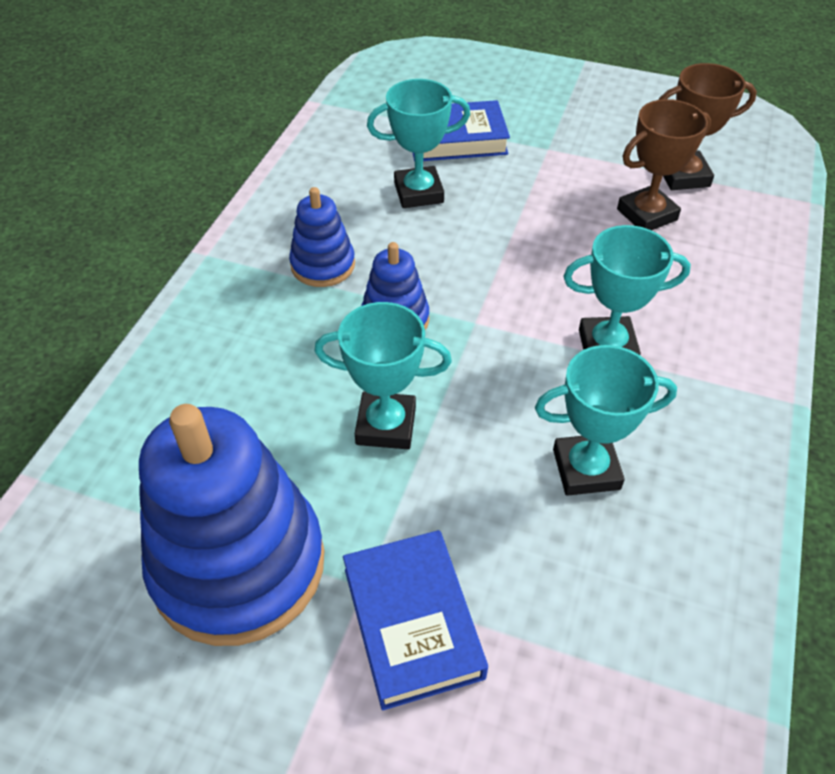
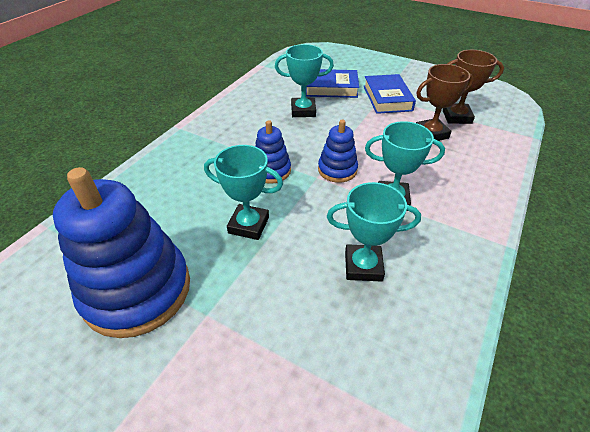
camera: 10 degrees right, 5 degrees down
(323, 265) = (240, 139): blue stacking toy -> blue stacking toy (337, 170)
(412, 622) = (229, 342): blue book -> blue book (387, 98)

